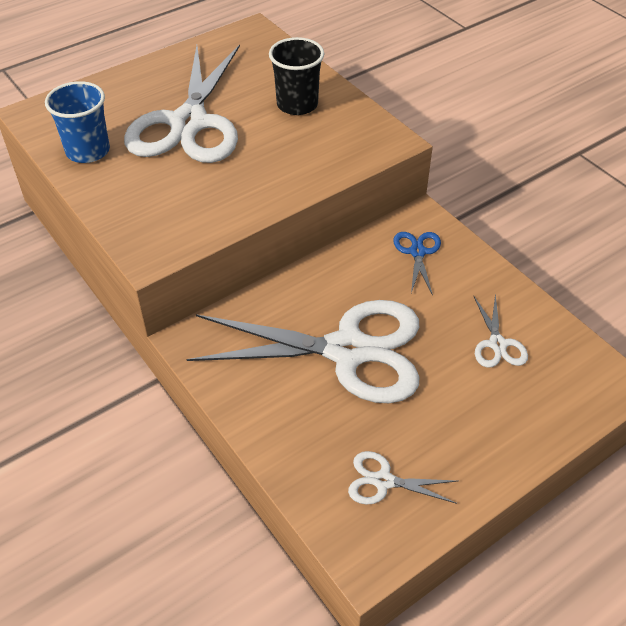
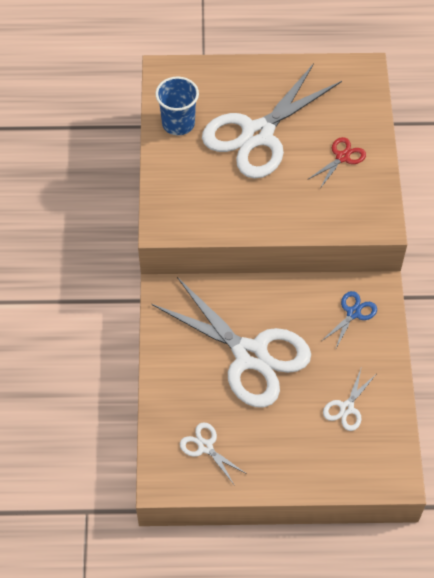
camera: 35 degrees right, 10 degrees up
(297, 104) = (342, 157): black cup -> red scissors

